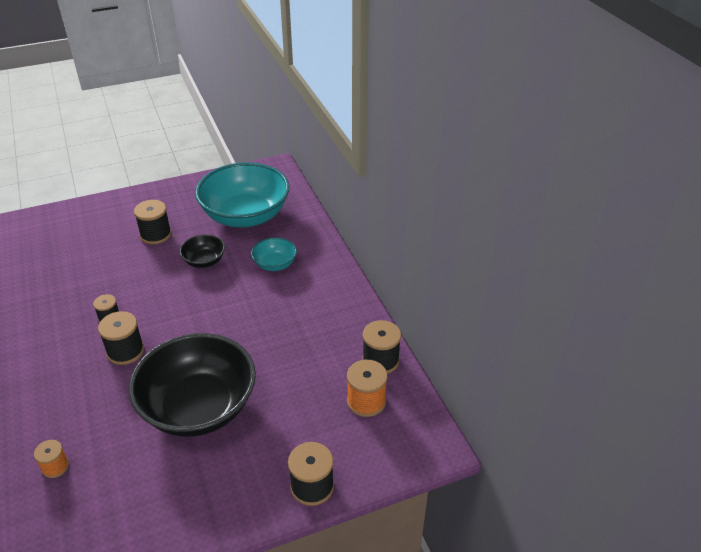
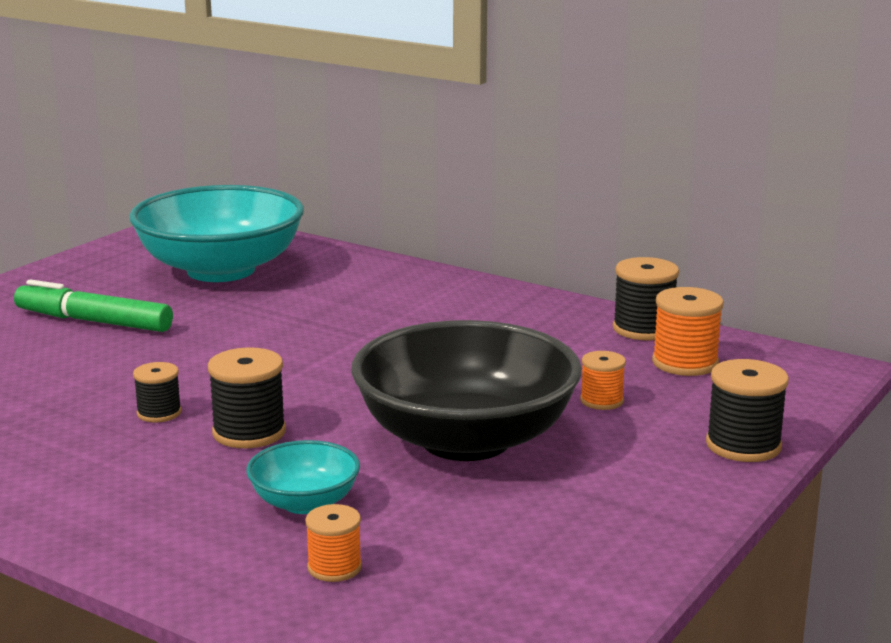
camera: 35 degrees left, 20 degrees down
(156, 235) = (93, 321): black spool -> green marker
(204, 261) = (228, 322): black bowl -> none
(275, 264) = (349, 297): turquoise bowl -> turquoise bowl (304, 503)
(290, 410) = (601, 401): none -> orange spool

